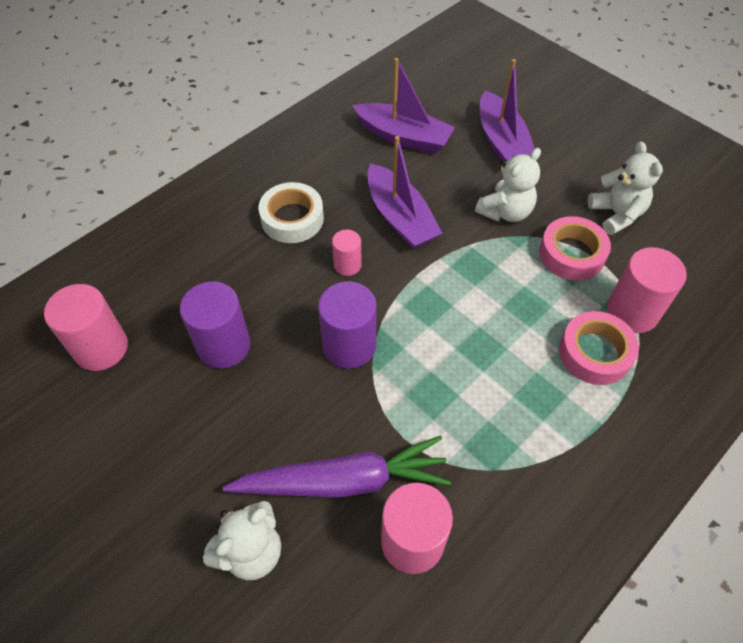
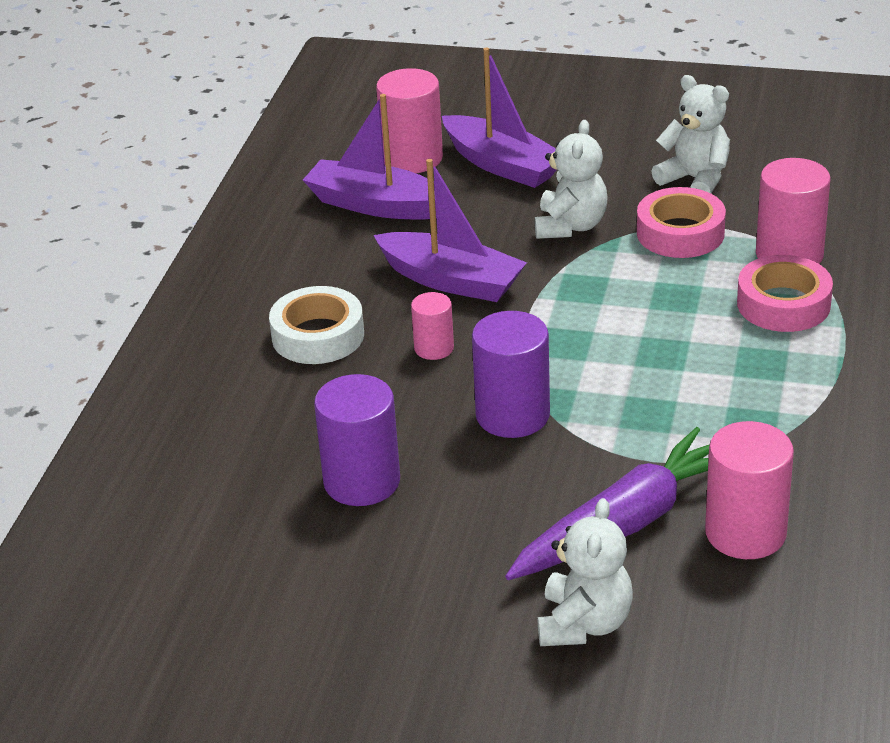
camera: 30 degrees left, 20 degrees down
(101, 348) = (205, 553): pink cylinder -> pink cylinder (412, 158)
(404, 137) = (376, 205): purple boat -> purple boat turned 150 degrees counterclockwise

